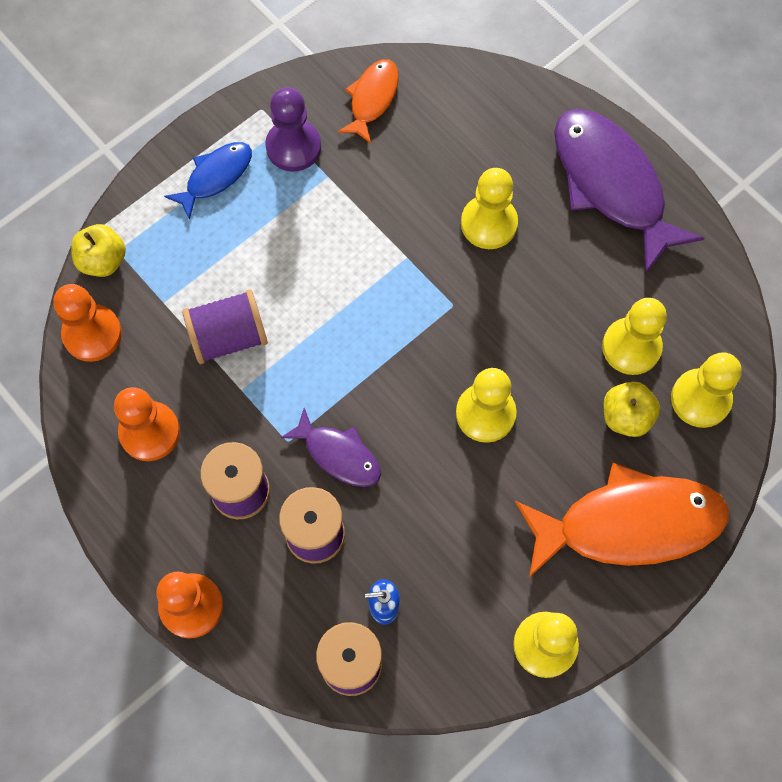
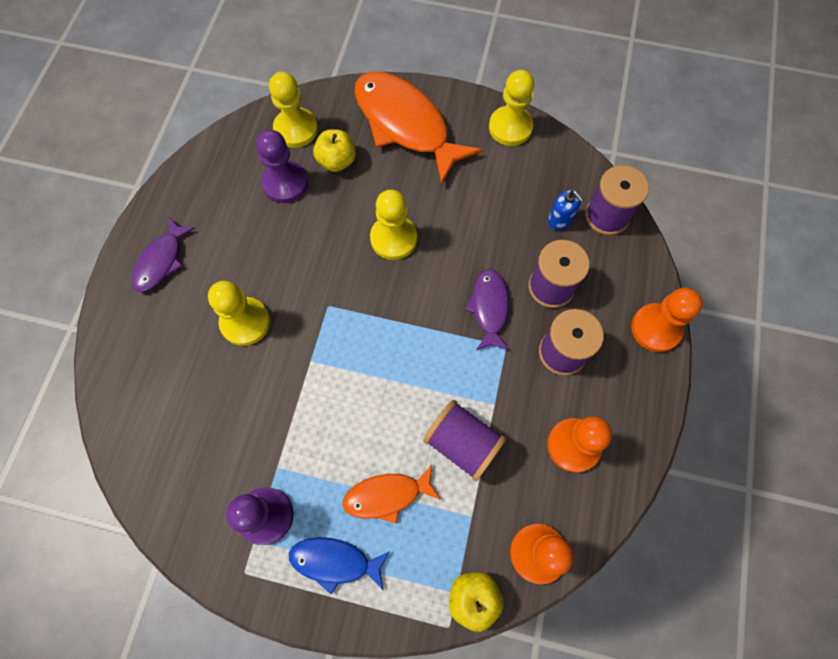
camera: 125 degrees left, 0 degrees up
(372, 99) = (180, 482): orange fish -> orange fish (387, 495)
(611, 185) = (161, 261): purple fish -> purple fish, size x0.52
(631, 347) = (285, 183): yellow pawn -> purple pawn

